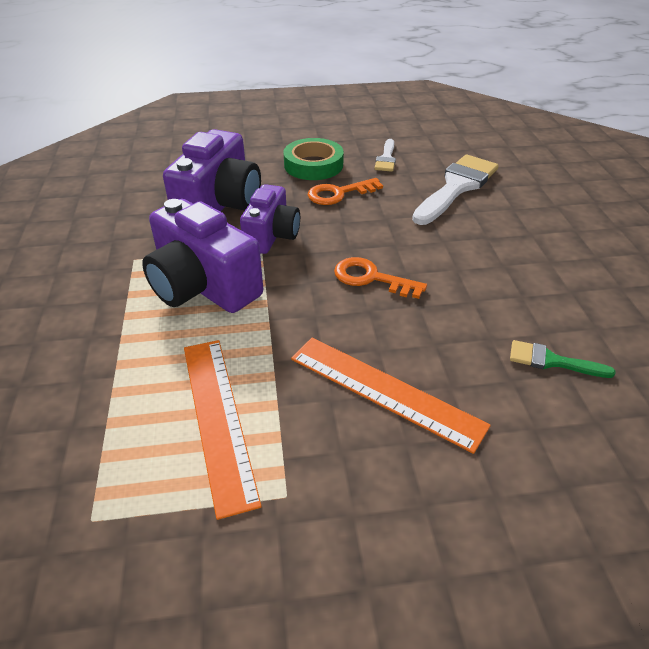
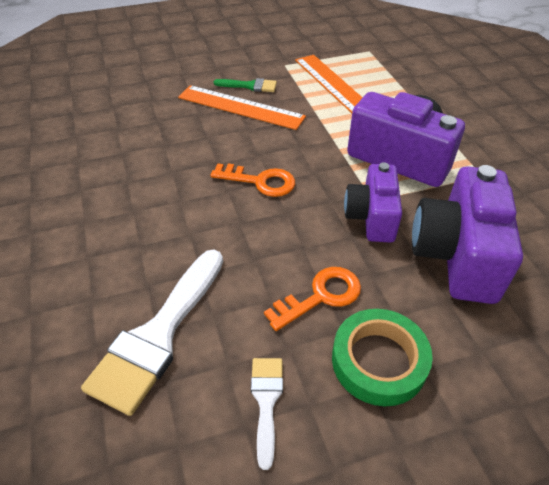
camera: 170 degrees right, 5 degrees up
(552, 361) = (125, 134): green brush -> green brush (250, 86)

